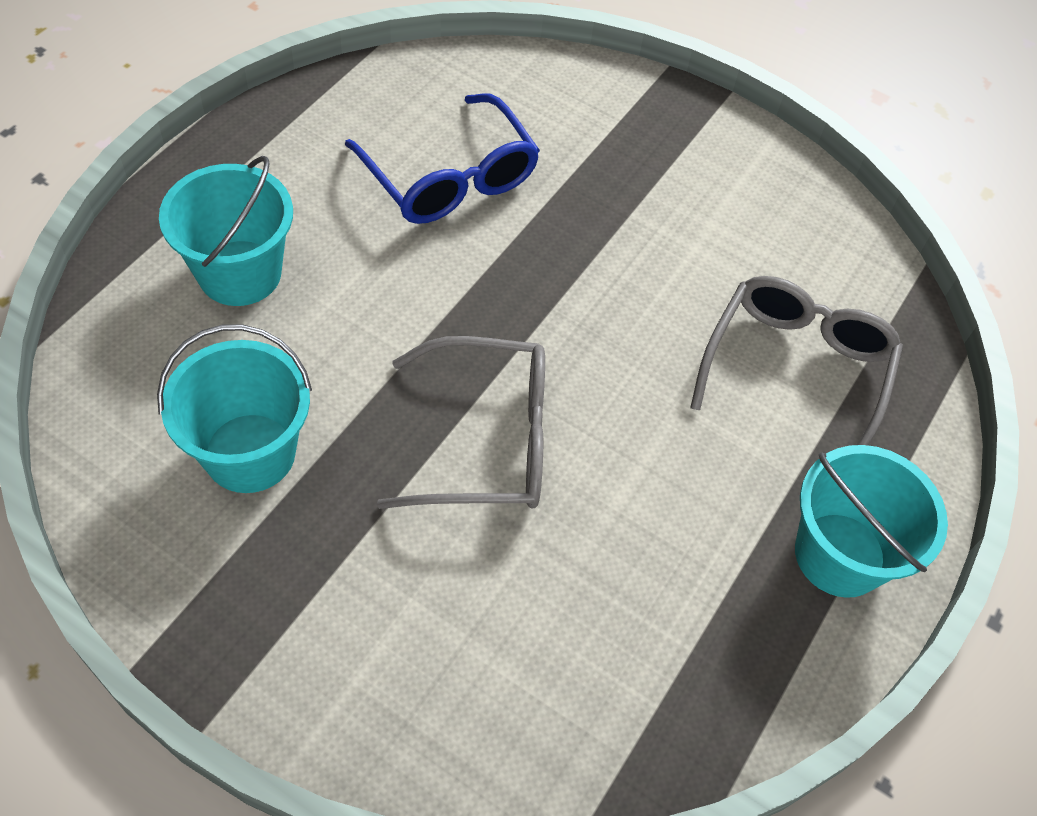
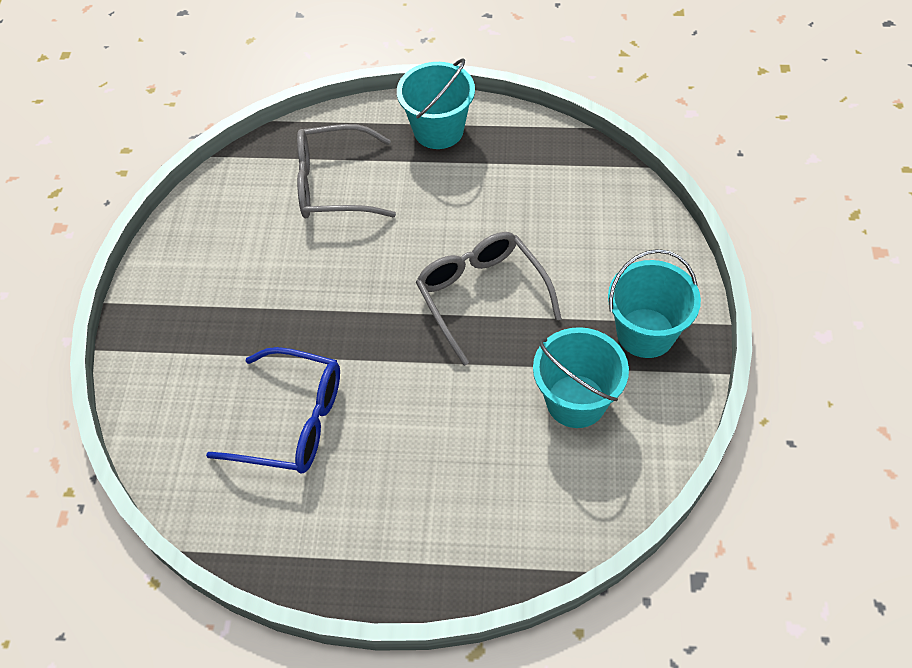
camera: 110 degrees left, 0 degrees up
(240, 273) = (458, 493): turquoise bucket -> turquoise bucket (645, 333)
(450, 178) = (293, 421): blue glasses -> blue glasses turned 75 degrees clockwise

